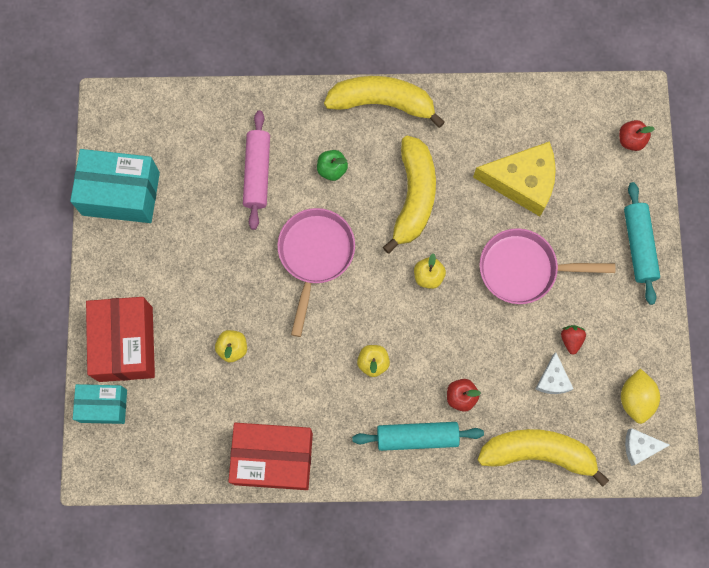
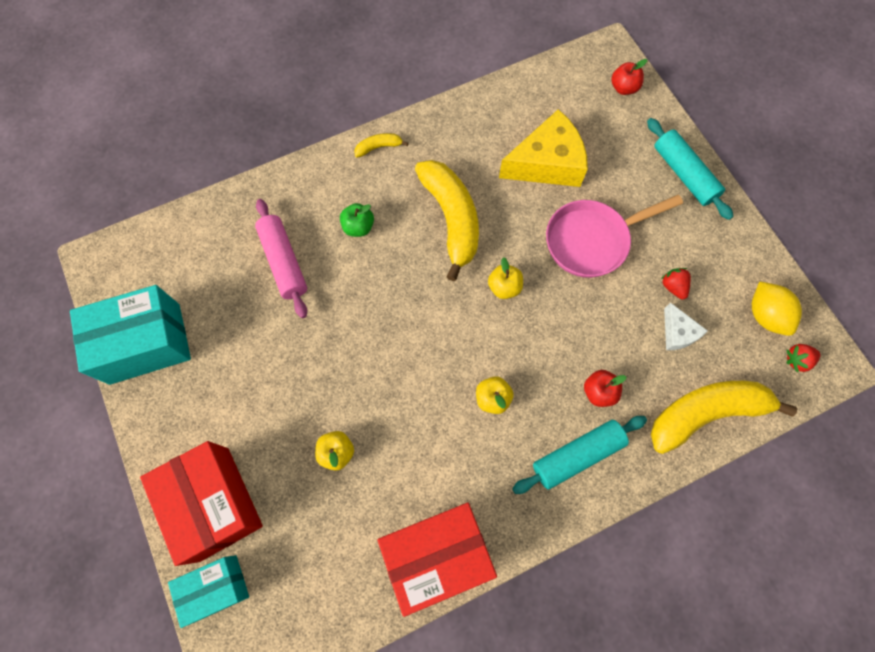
camera: 25 degrees left, 5 degrees down
(315, 255) = (380, 317): pink pan -> none
(382, 103) = (379, 147): yellow banana -> yellow banana, size x0.43
(639, 447) = (797, 360): white cheese -> red strawberry

